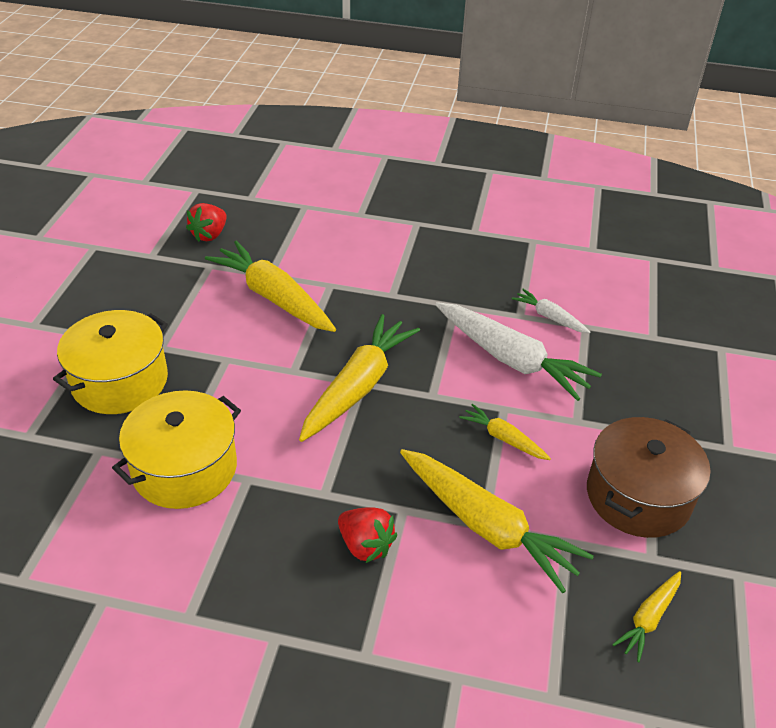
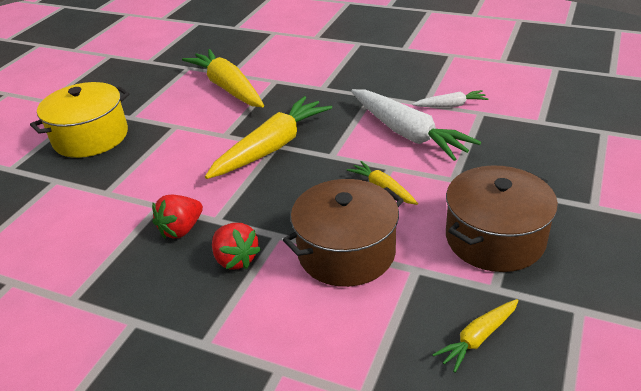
camera: 15 degrees right, 5 degrees down
(185, 469) = (113, 196): yellow pot -> none
(209, 235) = (196, 49): red strawberry -> red strawberry (181, 229)
(486, 526) = (346, 252): yellow carrot -> brown pot
(549, 317) = (450, 105): white carrot -> white carrot turned 120 degrees clockwise

